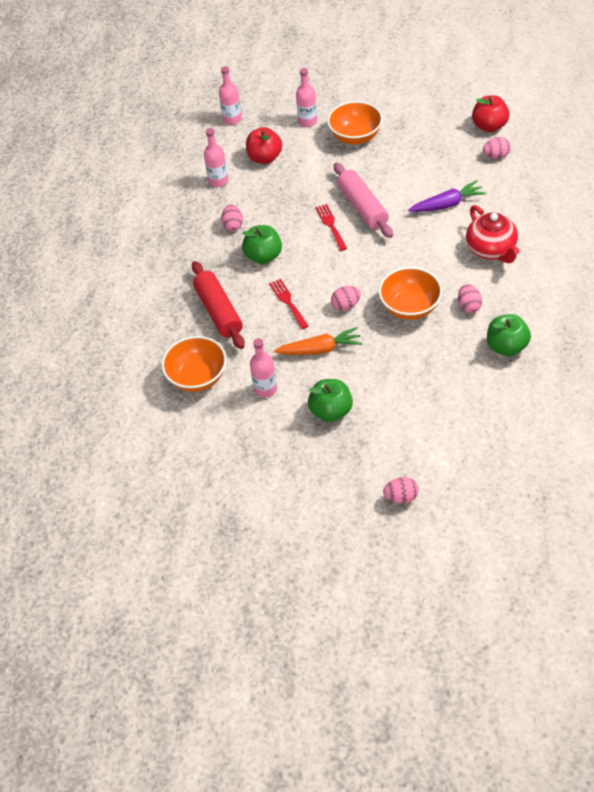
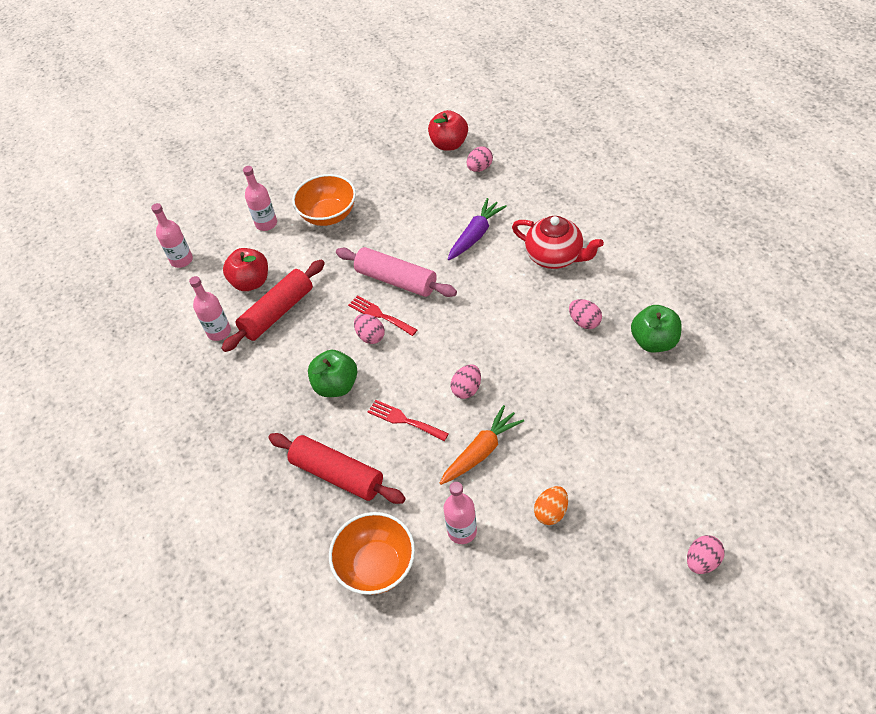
camera: 35 degrees left, 0 degrees up
(233, 225) = (275, 370): pink egg -> pink egg (370, 336)
(265, 188) = (278, 312): none -> red rolling pin
(331, 411) = (551, 512): green apple -> orange egg
(409, 307) = (531, 355): orange bowl -> none

